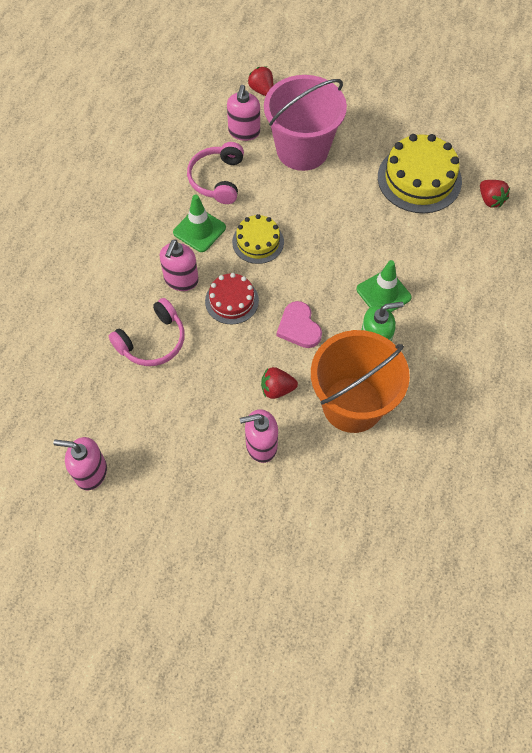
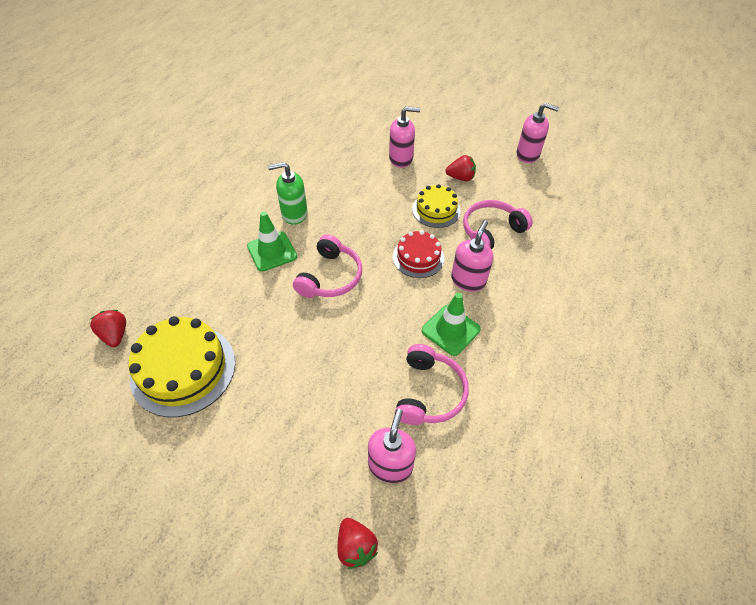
camera: 175 degrees left, 10 degrees down
(258, 242) = (387, 311): yellow cake -> yellow cake (436, 210)
(277, 389) = (384, 190): red strawberry -> red strawberry (460, 178)
(299, 327) = (358, 231): pink heart -> none
(302, 150) = (315, 426): pink bucket -> none
(317, 271) = (330, 277): none -> pink headphones
(352, 404) = (325, 176): orange bucket -> none

